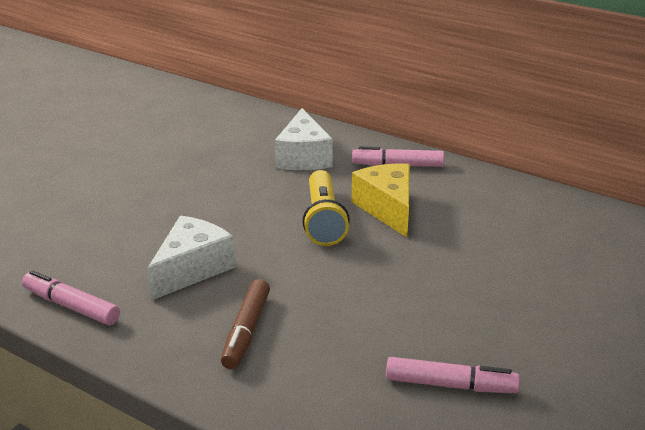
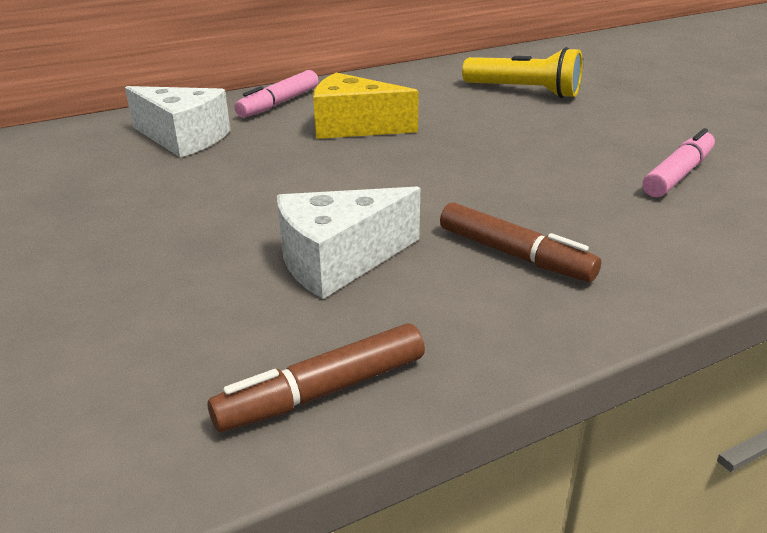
camera: 60 degrees left, 0 degrees up
(71, 306) = (323, 392): pink marker -> brown marker
(192, 269) = (338, 261): white cheese -> white cheese turned 90 degrees counterclockwise
(323, 220) = (333, 160): yellow flashlight -> yellow flashlight (524, 91)

